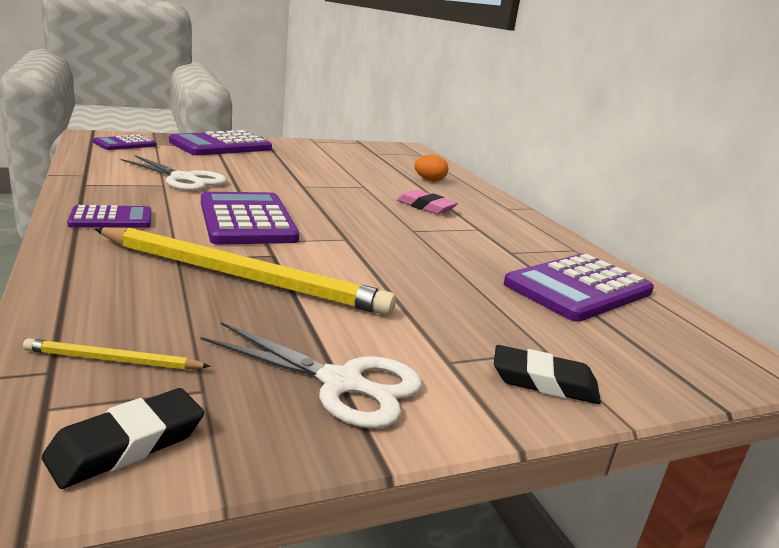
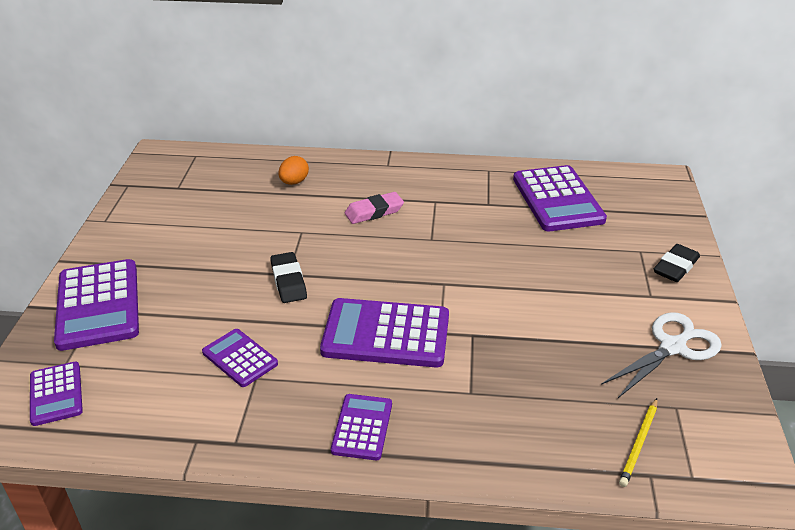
camera: 60 degrees left, 15 degrees up
(127, 444) = (728, 444): black eraser -> black eraser (288, 281)
(184, 179) = (240, 358): white scissors -> purple calculator
(241, 276) = (515, 361): yellow pencil -> none

